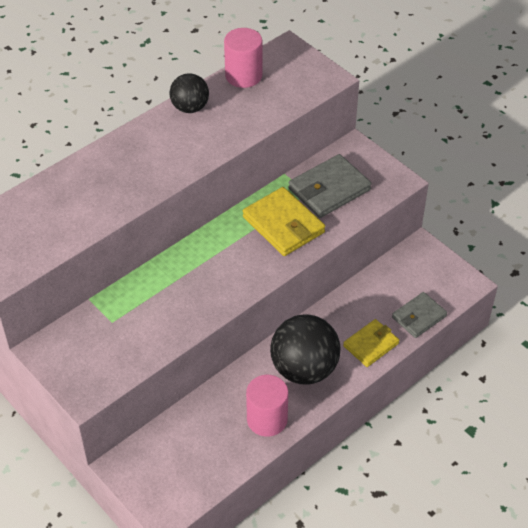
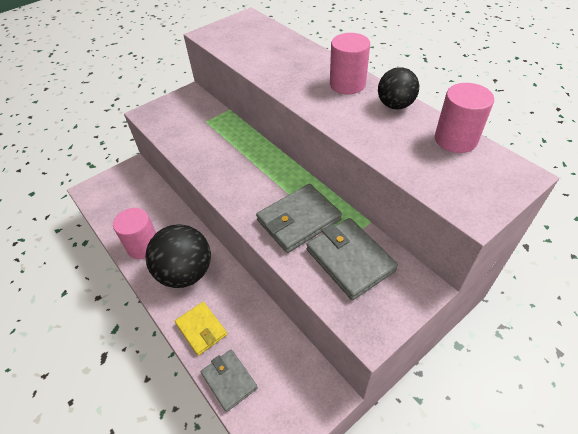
camera: 95 degrees right, 0 degrees up
(149, 139) = (347, 84): none -> pink cylinder
(283, 225) = (298, 220): yellow wallet -> grey wallet

